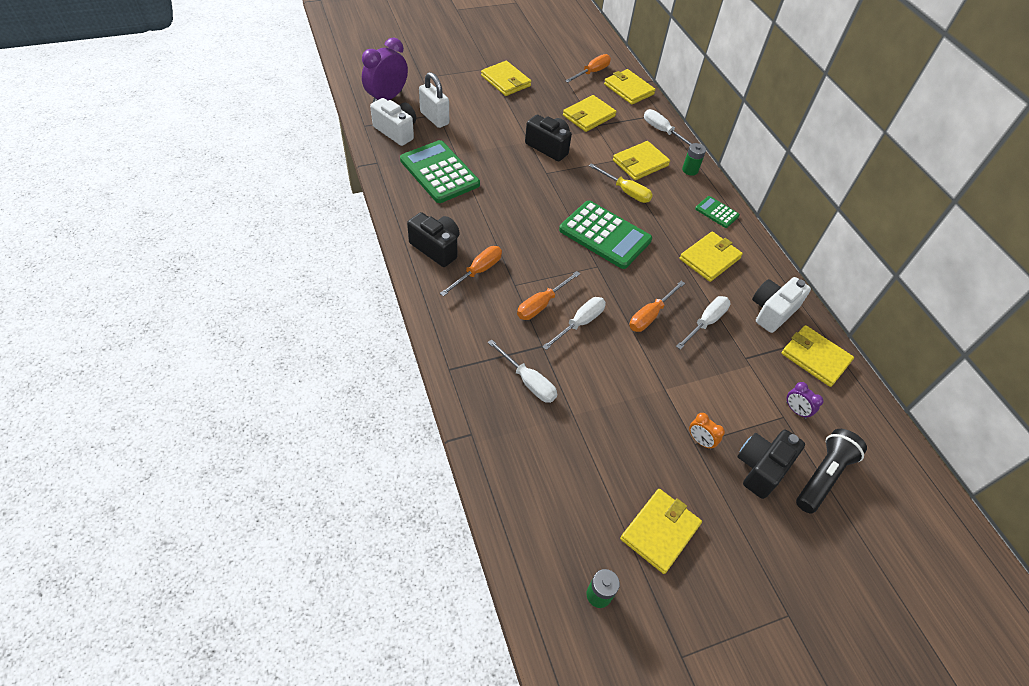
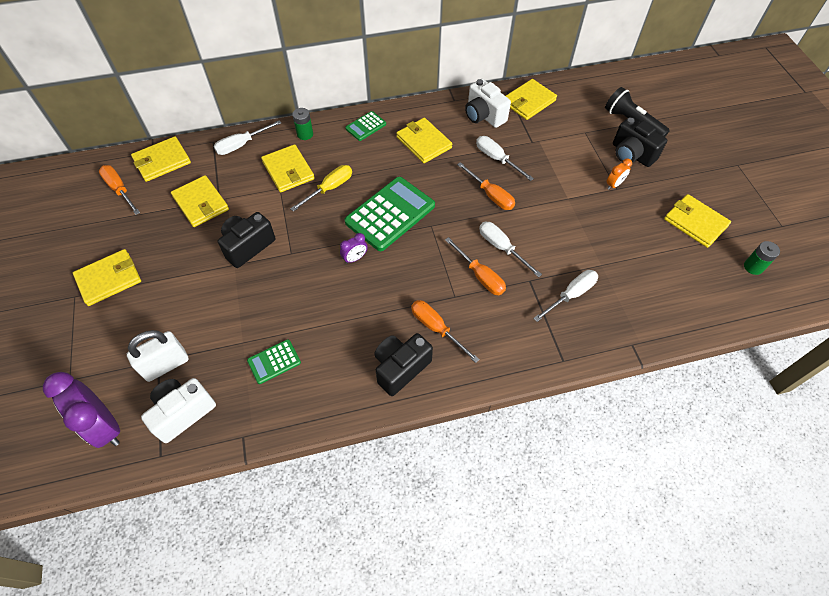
camera: 80 degrees left, 5 degrees up
(439, 172) = (274, 361): green calculator -> green calculator, size x0.49
(796, 410) = (578, 124): purple clock -> purple clock (355, 258)

